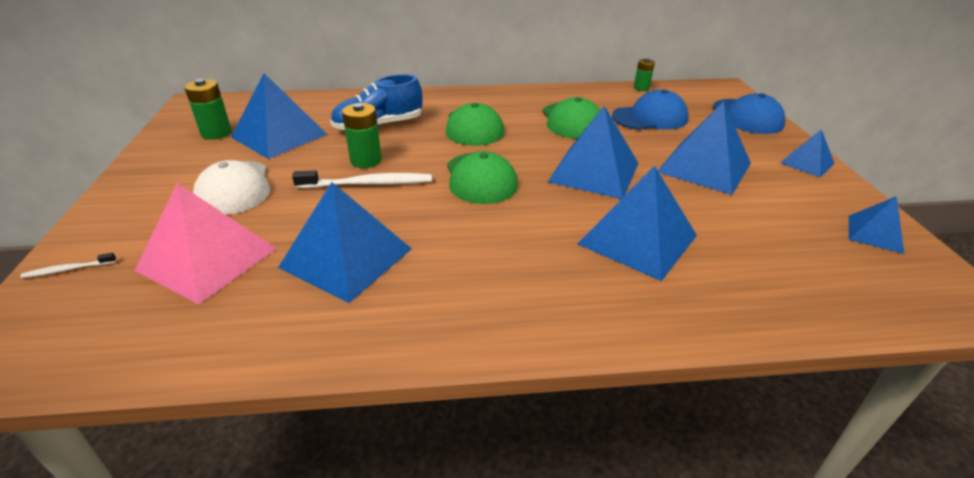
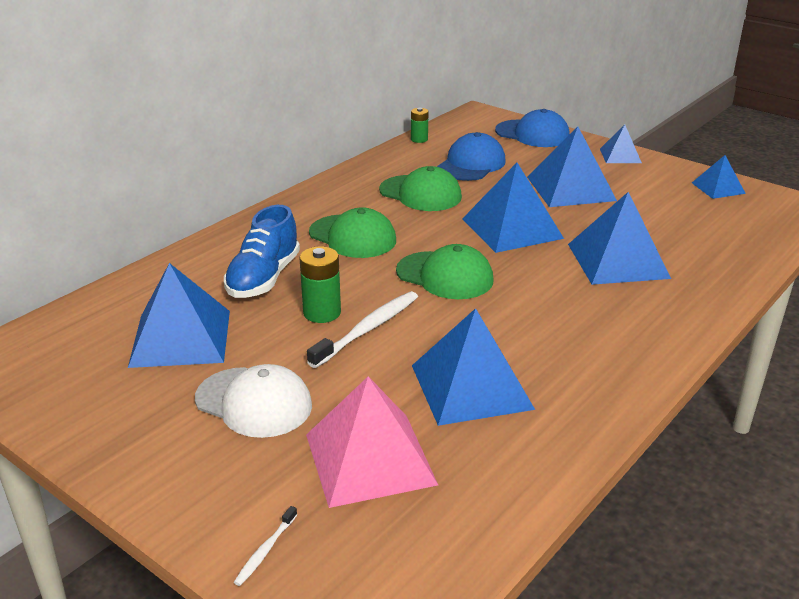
camera: 45 degrees left, 5 degrees down
(216, 133) = (100, 373): green battery -> none

